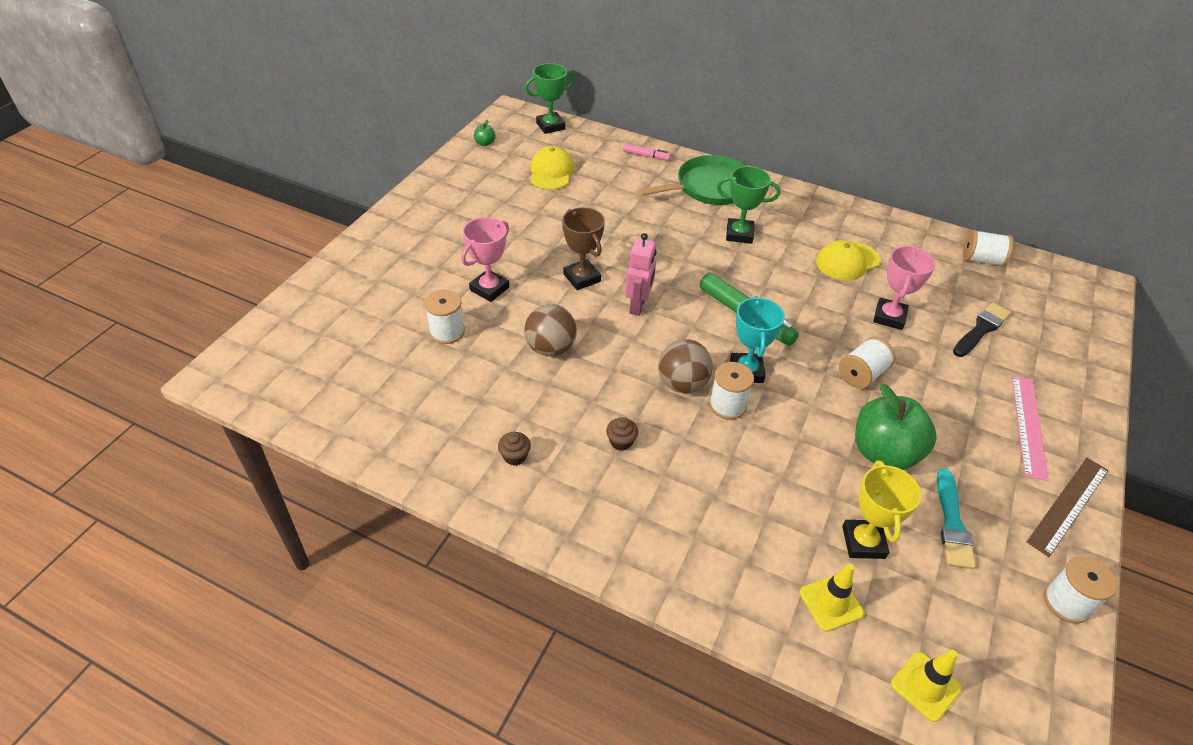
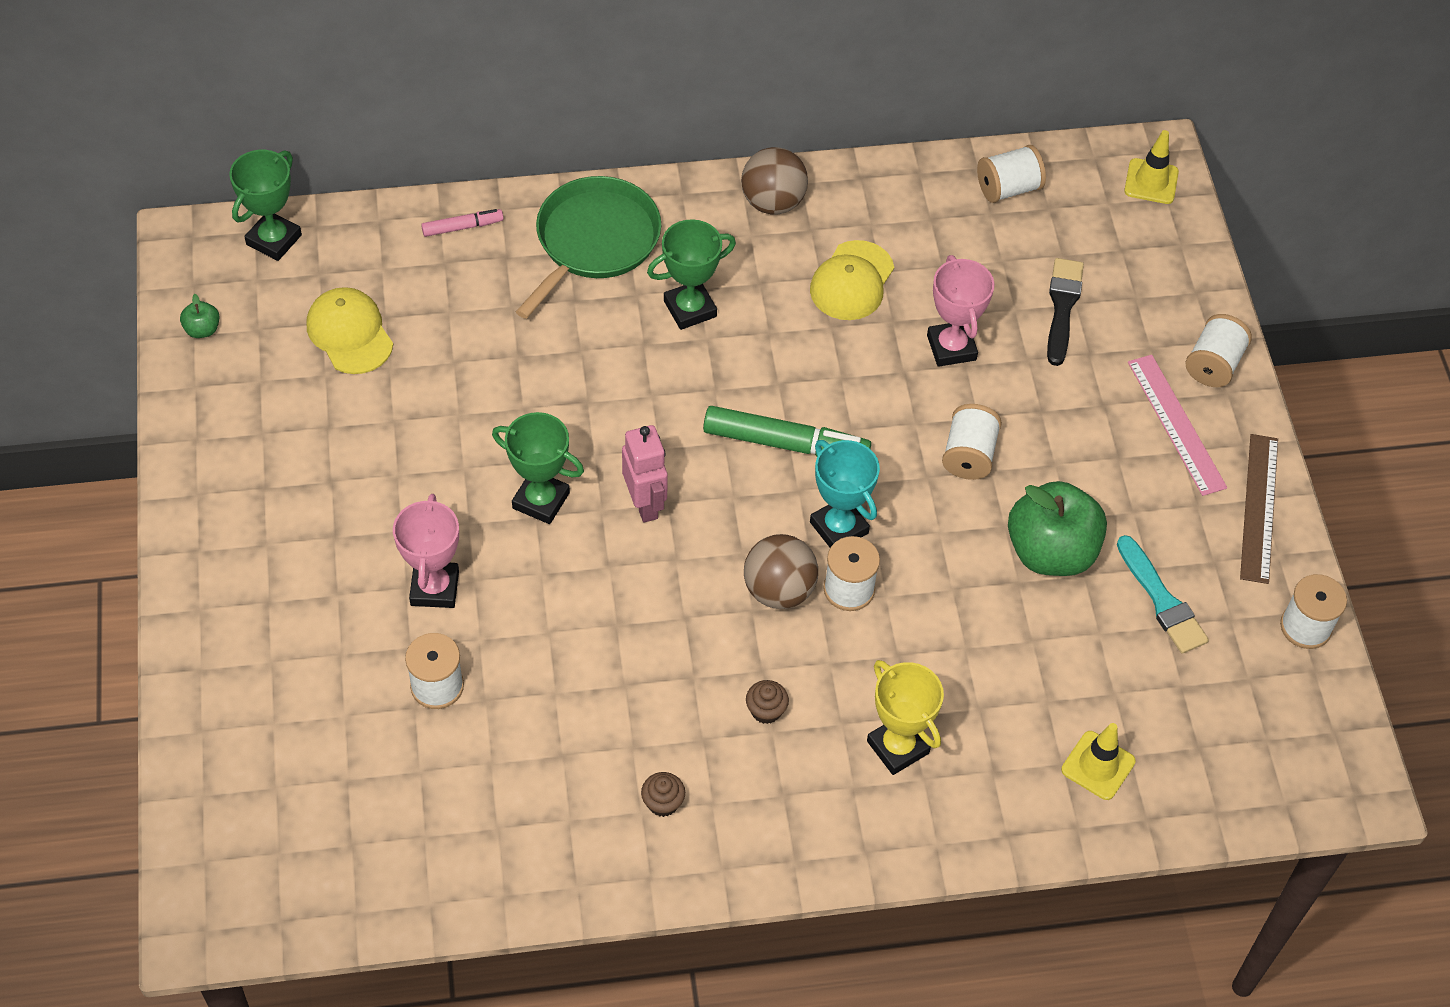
camera: 35 degrees left, 10 degrees up
(550, 348) = (587, 632): brown ball -> brown ball (773, 202)
(582, 278) = (541, 500): brown trophy -> green trophy
(863, 542) = (1090, 677): yellow trophy -> yellow trophy (897, 747)
(925, 686) = (1226, 797): yellow traffic cone -> yellow traffic cone (1151, 181)
(1078, 405) = (1213, 364): none -> white spool

